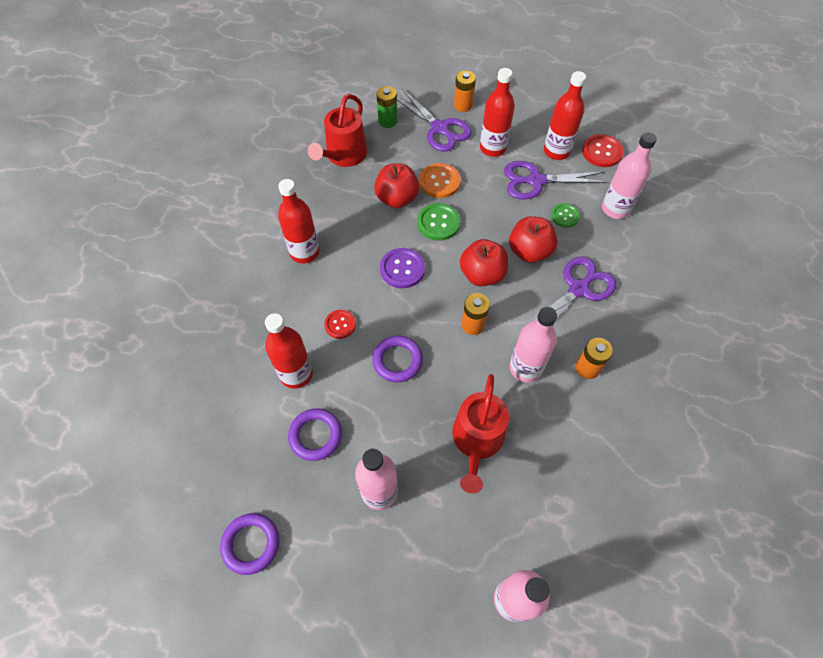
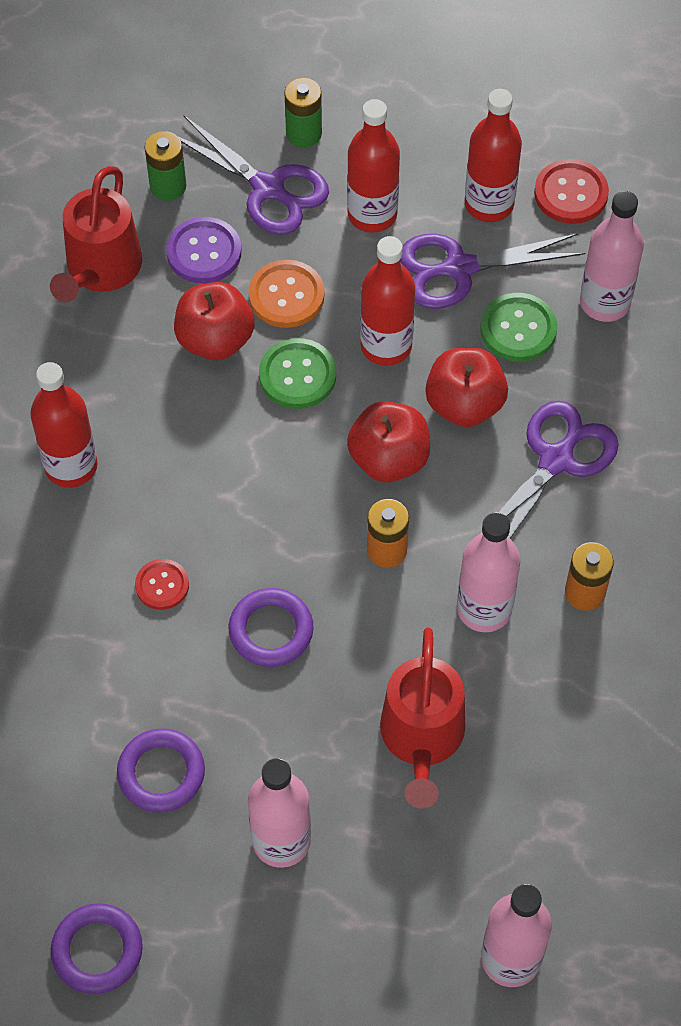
camera: 10 degrees left, 0 degrees up
(296, 374) = (106, 680): red bottle -> red bottle (386, 346)
(402, 269) = (249, 470): purple button -> purple button (204, 252)
(463, 105) = (303, 133): orange battery -> green battery
(565, 216) = (518, 329): green button -> green button, size x1.52

